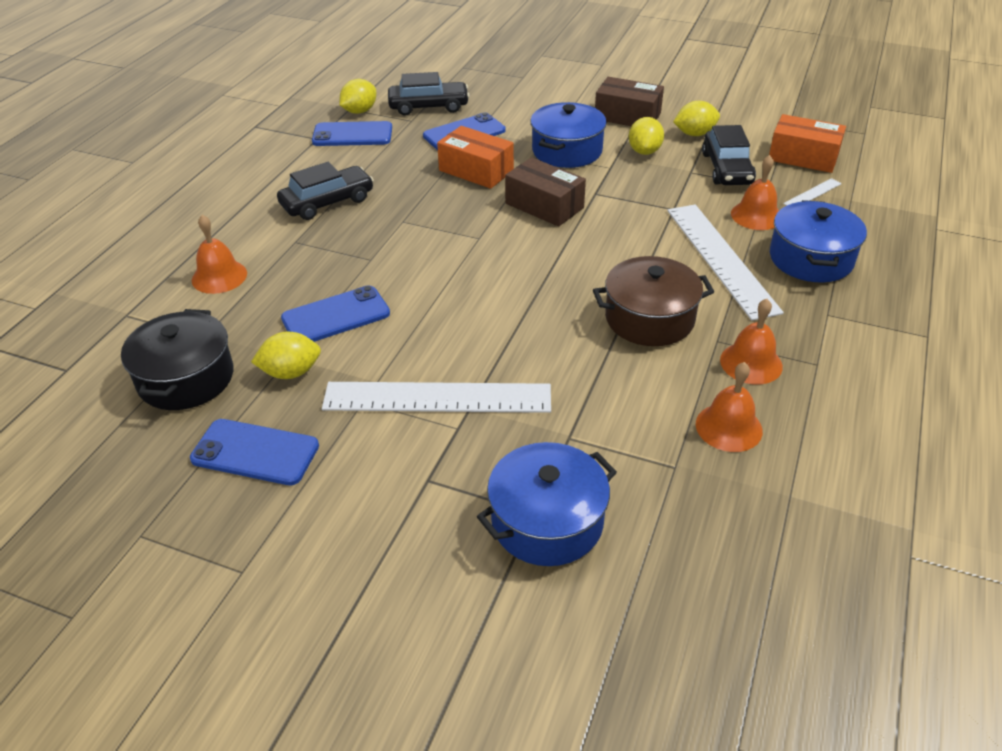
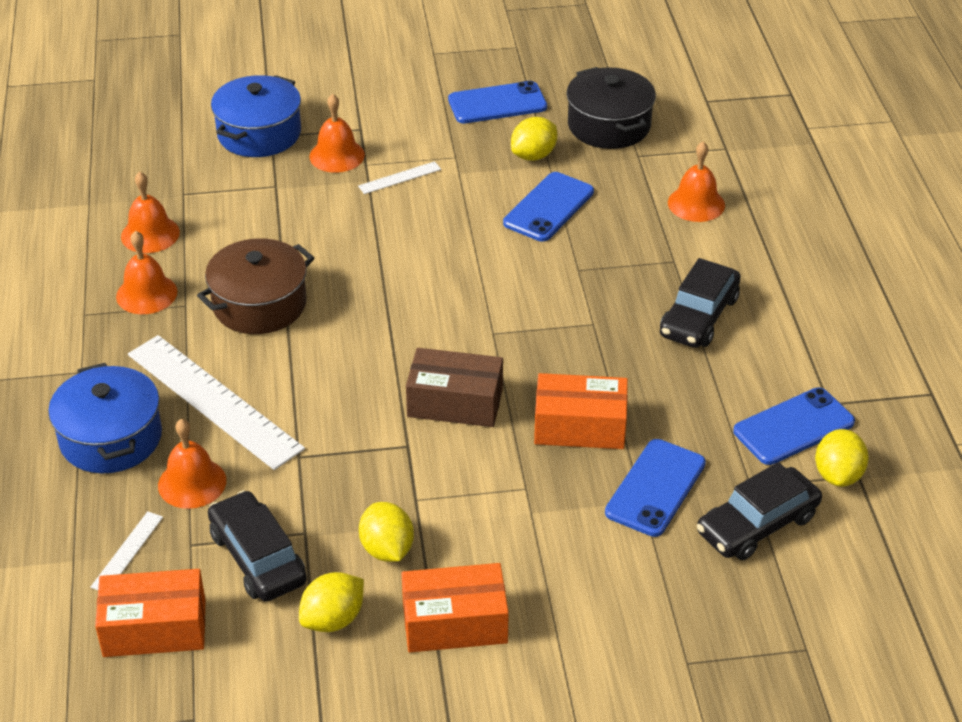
camera: 150 degrees right, 0 degrees up
(437, 397) = (400, 178): white ruler -> white ruler, size x0.43
(479, 451) = (337, 155): none -> orange bell
(567, 151) = (492, 508): blue pot -> none
(627, 116) = (454, 622): brown box -> orange box

